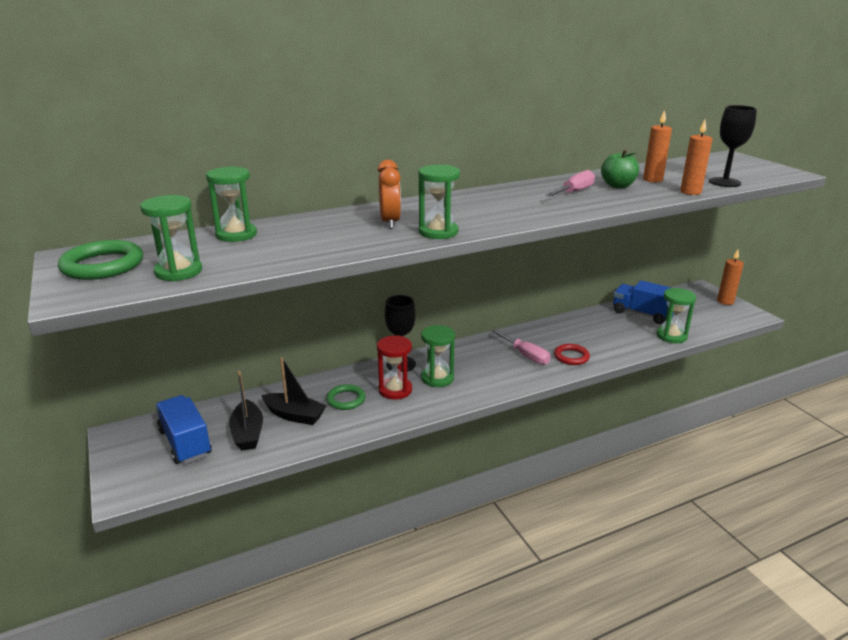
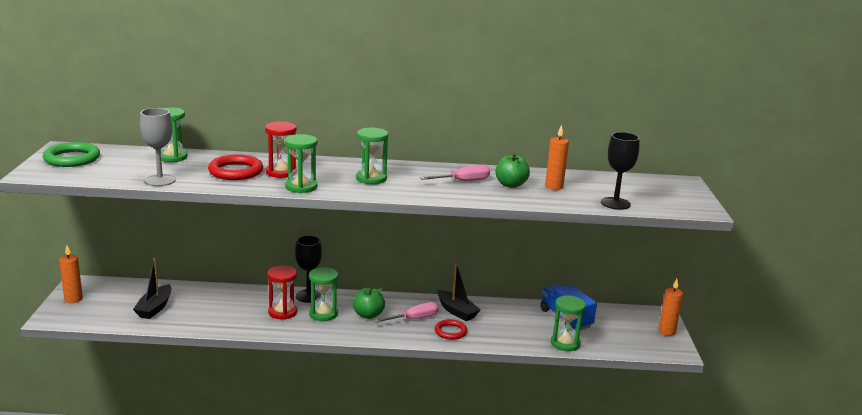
camera: 25 degrees right, 5 degrees down
(178, 272) = (105, 173): green hourglass -> green hourglass (371, 178)
(185, 442) = (112, 301): blue truck -> none
(265, 263) = (160, 180): none -> grey goblet
(294, 415) = (196, 307): black boat -> black boat (456, 311)
(339, 233) = (236, 171): none -> red ring
(346, 399) = (241, 307): green ring -> none
(390, 223) = (281, 172): orange clock -> red hourglass
(480, 365) = (368, 315): none -> green apple
(525, 355) = (413, 319): pink screwdriver -> pink screwdriver turned 105 degrees counterclockwise
(690, 192) = (563, 204): orange candle -> orange candle (73, 299)

